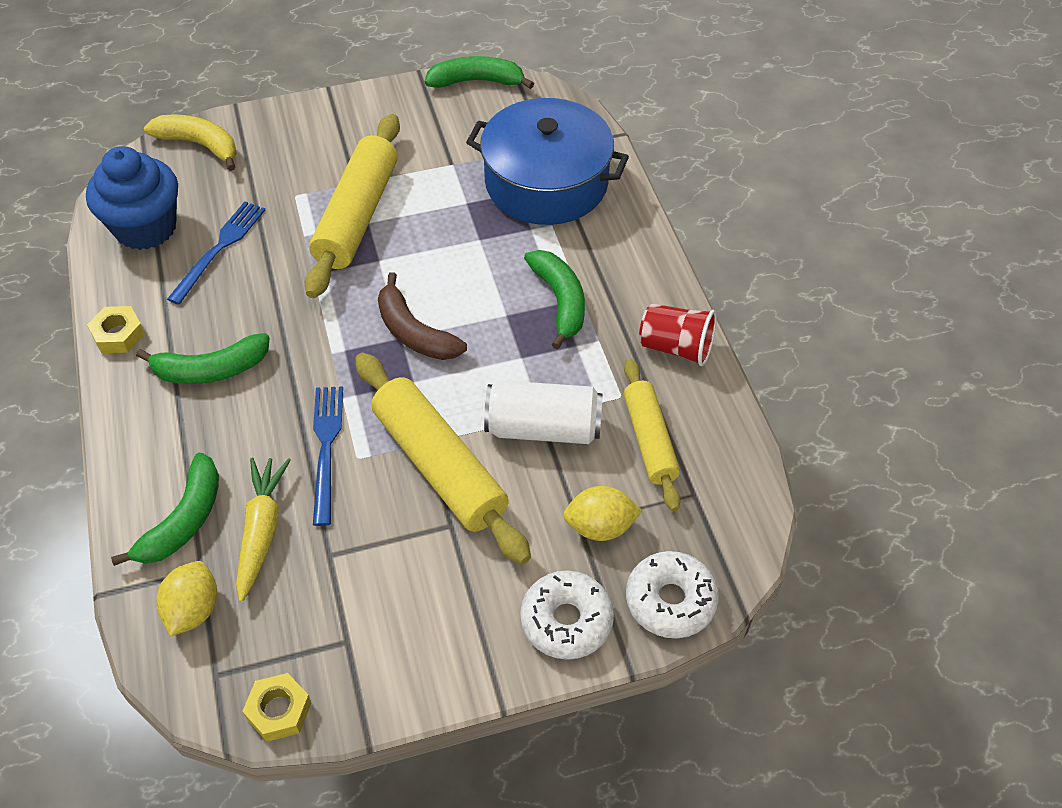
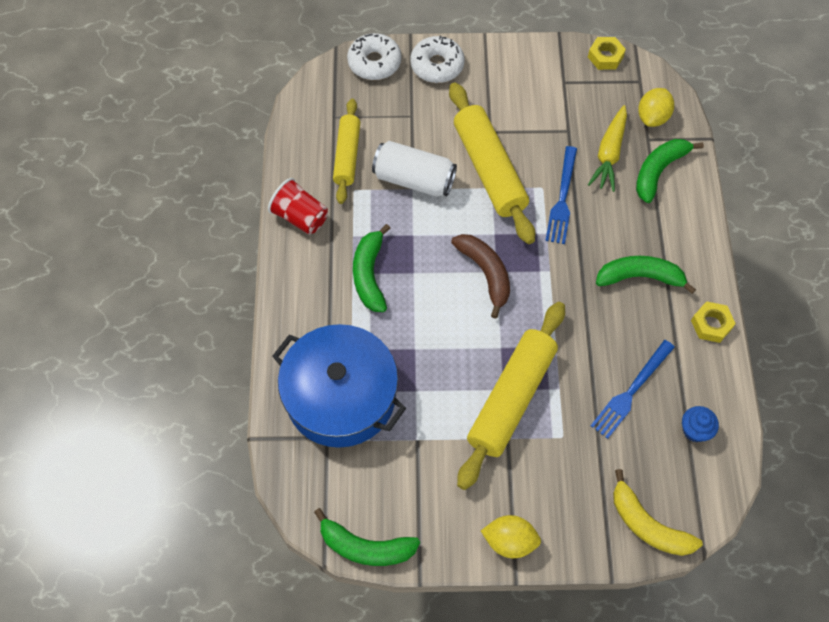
camera: 165 degrees left, 10 degrees up
(146, 228) = (695, 430): blue cupcake -> blue cupcake, size x0.47
(600, 527) = (399, 110): yellow lemon -> yellow lemon (509, 541)

